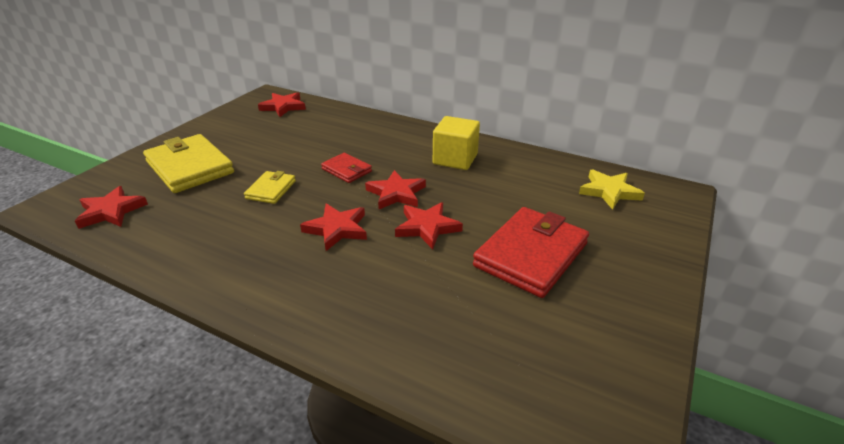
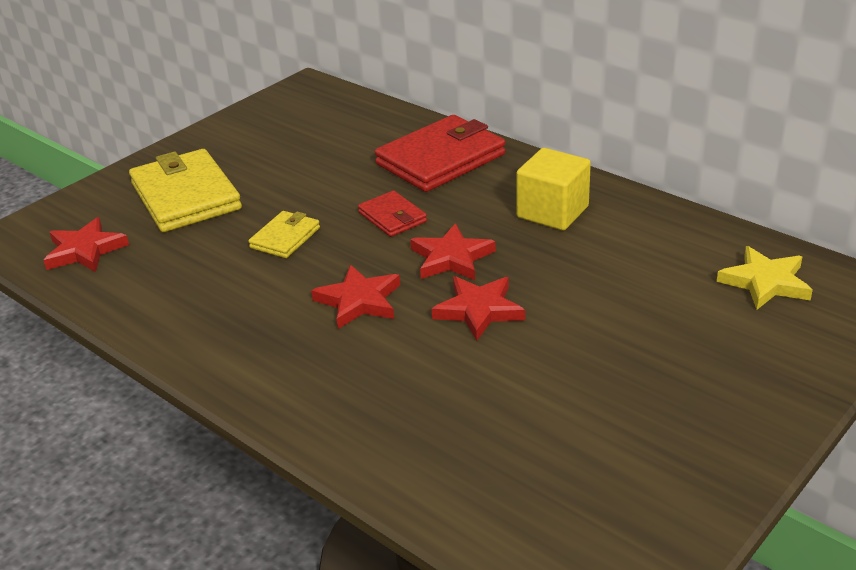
camera: 15 degrees right, 0 degrees up
(283, 107) = (326, 109): red star -> none
(530, 255) = (607, 362): red wallet -> red wallet (440, 159)

